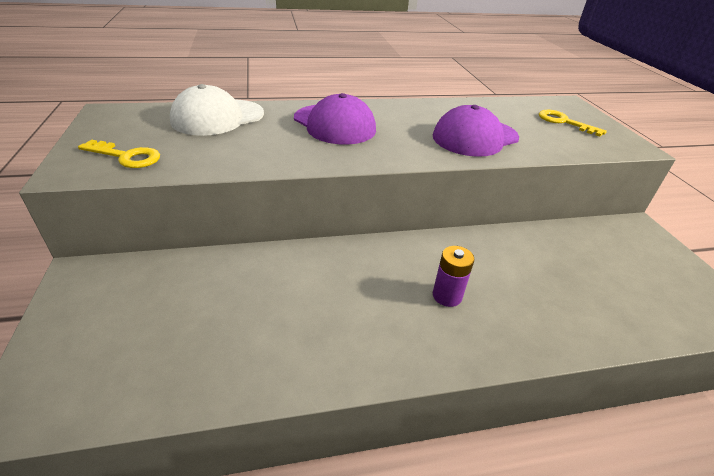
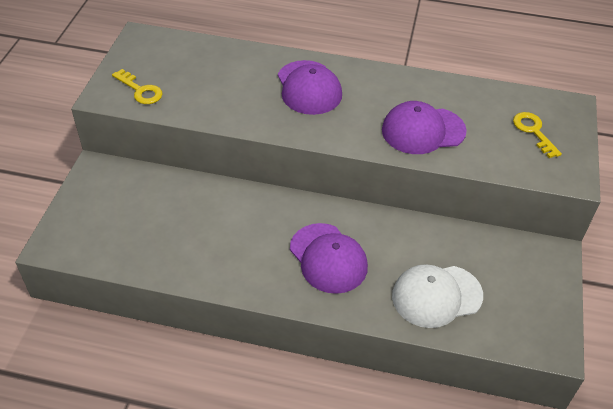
camera: 25 degrees right, 10 degrees up
(217, 117) = (219, 59): white cap -> white cap (436, 296)
(447, 296) = (328, 258): purple battery -> purple cap

